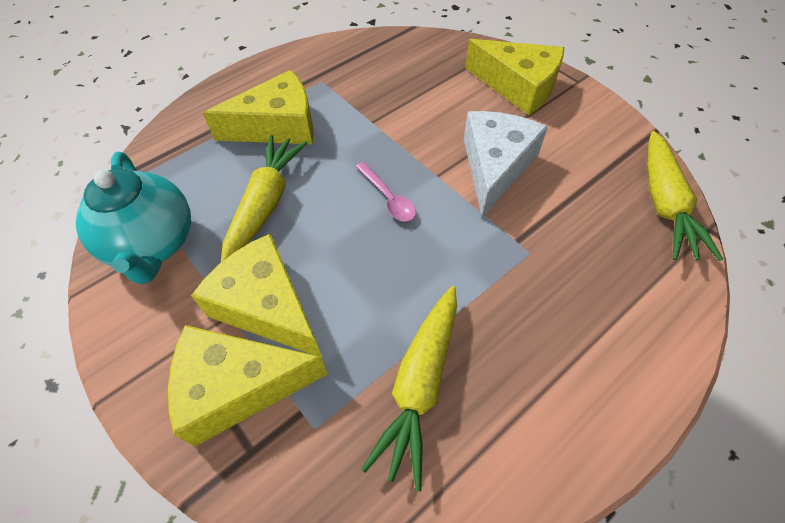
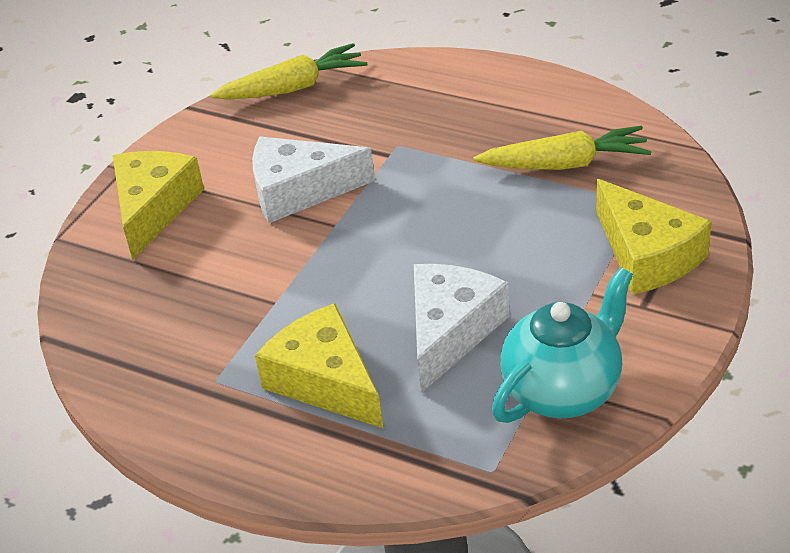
camera: 110 degrees left, 15 degrees down
(266, 203) = (450, 331): yellow carrot -> white cheese
(266, 306) = (566, 273): yellow cheese -> none
(388, 198) = (387, 246): pink spoon -> none

